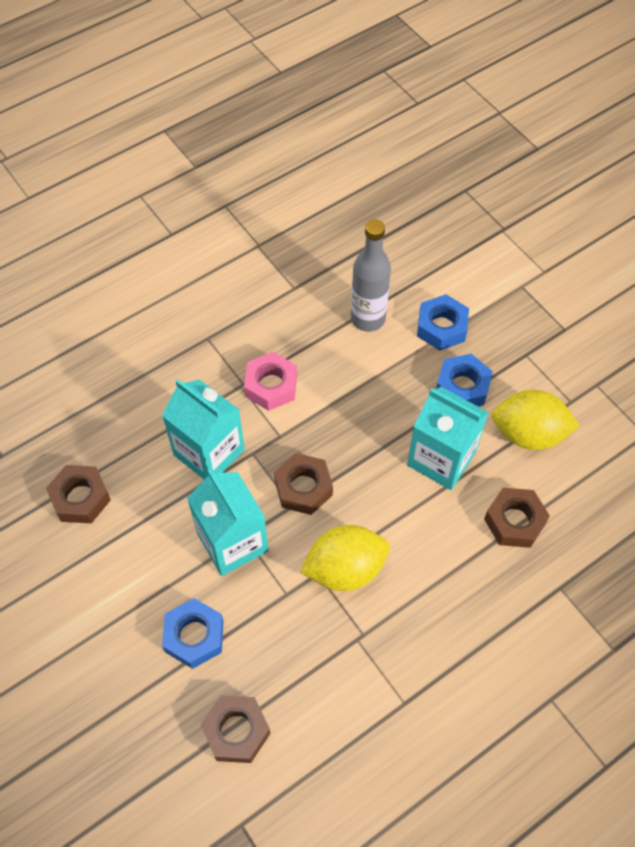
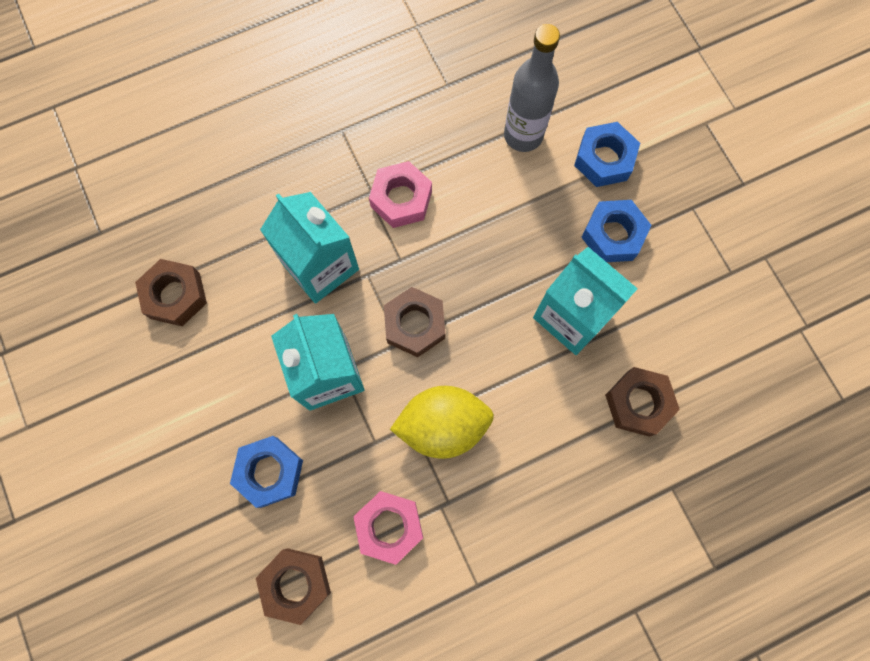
camera: 10 degrees right, 15 degrees up
(313, 665) = (389, 526): none -> pink nut
(528, 434) = (675, 303): yellow lemon -> none

